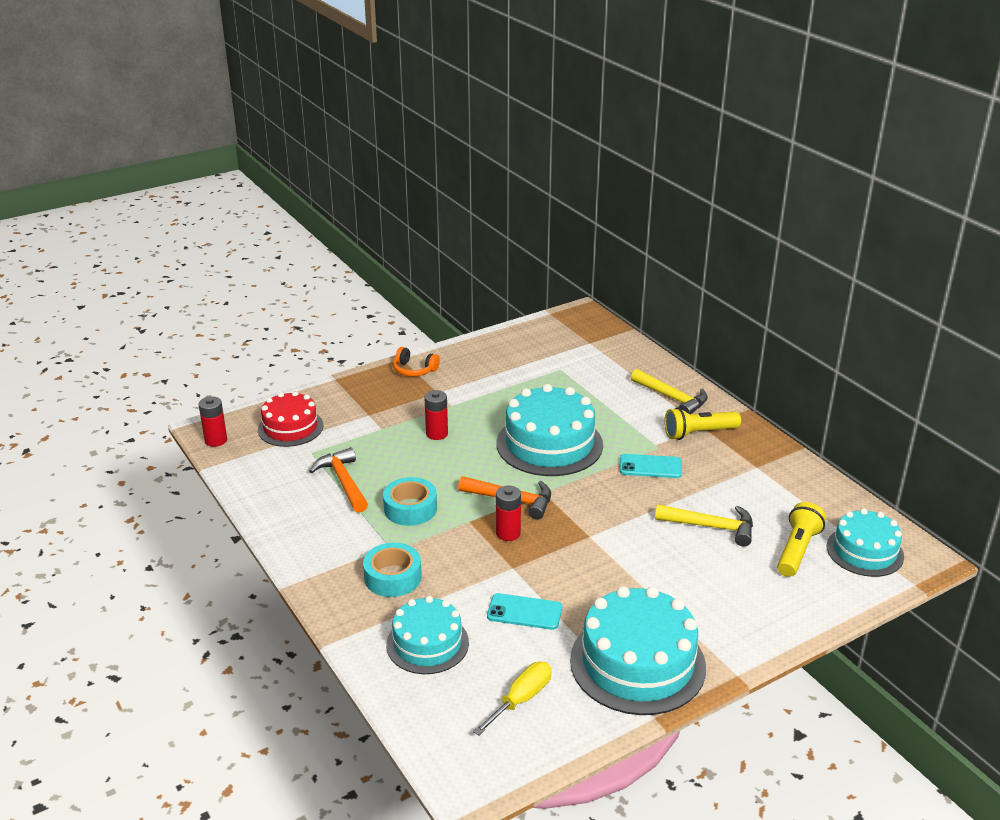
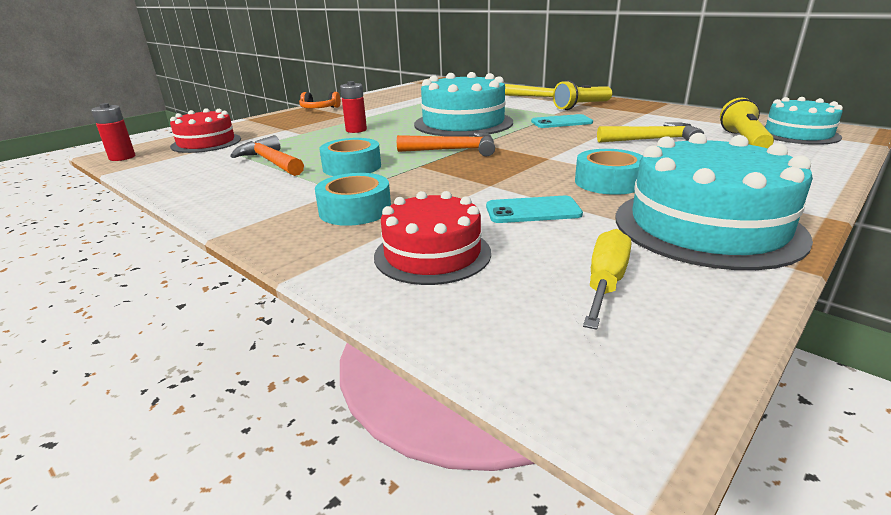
camera: 15 degrees left, 5 degrees down
(427, 643) = (432, 254): turquoise cake -> red cake
(508, 533) = (466, 167): red battery -> none
(611, 588) = (608, 182): none -> turquoise tape

